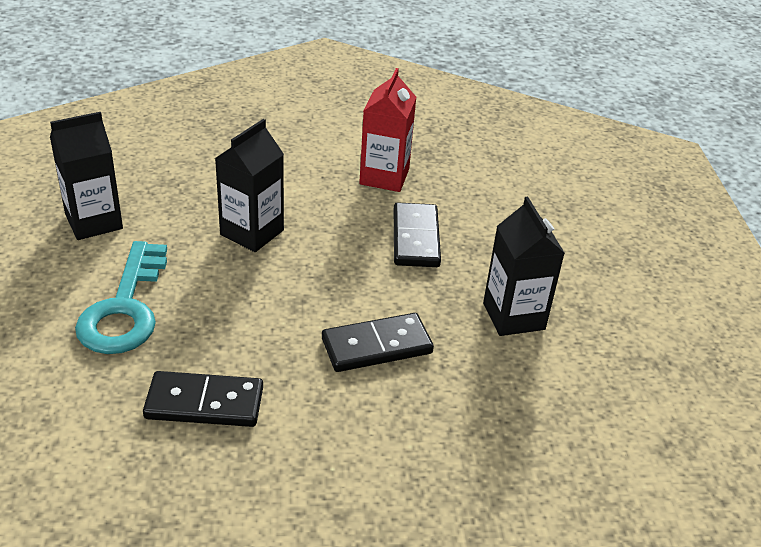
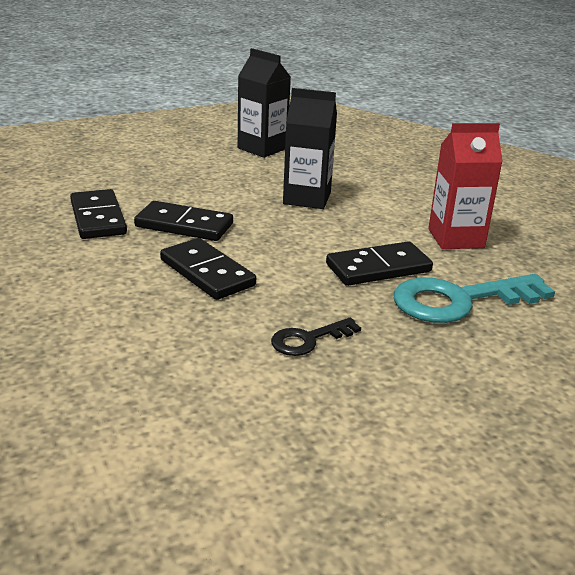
camera: 70 degrees right, 10 degrees down
(125, 308) = (179, 175): turquoise key -> turquoise key (459, 300)
(264, 337) = (184, 225): none -> black domino
(513, 316) = (308, 340): black carton -> black key

